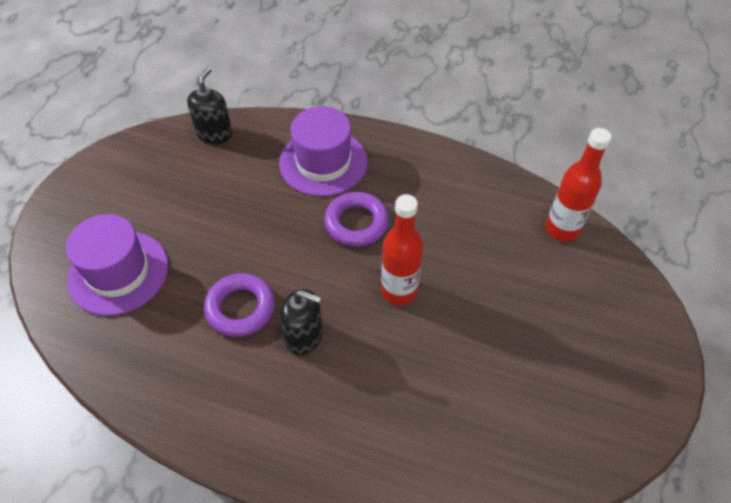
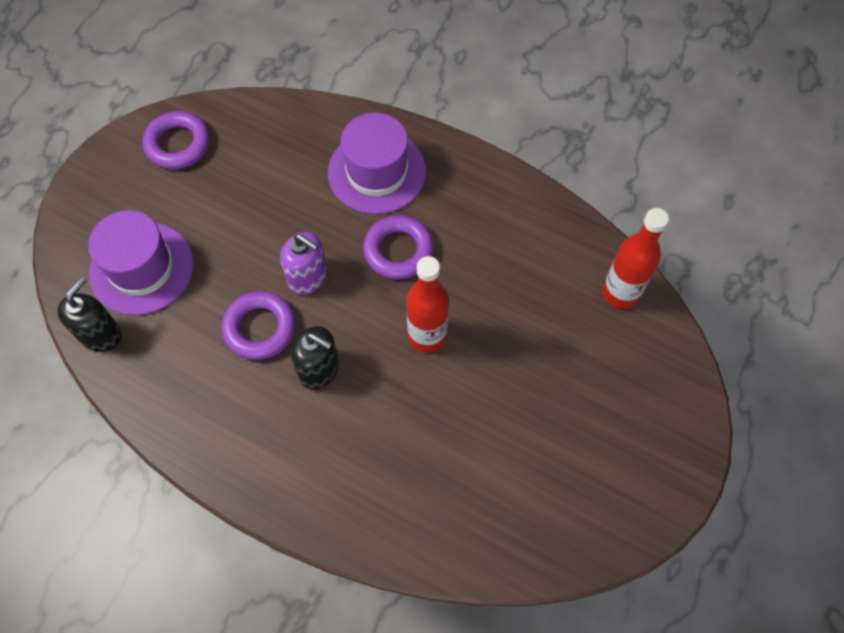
camera: 10 degrees right, 10 degrees up
(138, 164) = (178, 144): none -> purple ring
(214, 133) = (264, 118): black soap dispenser -> black soap dispenser (100, 334)
(278, 257) = (308, 277): none -> purple soap dispenser

